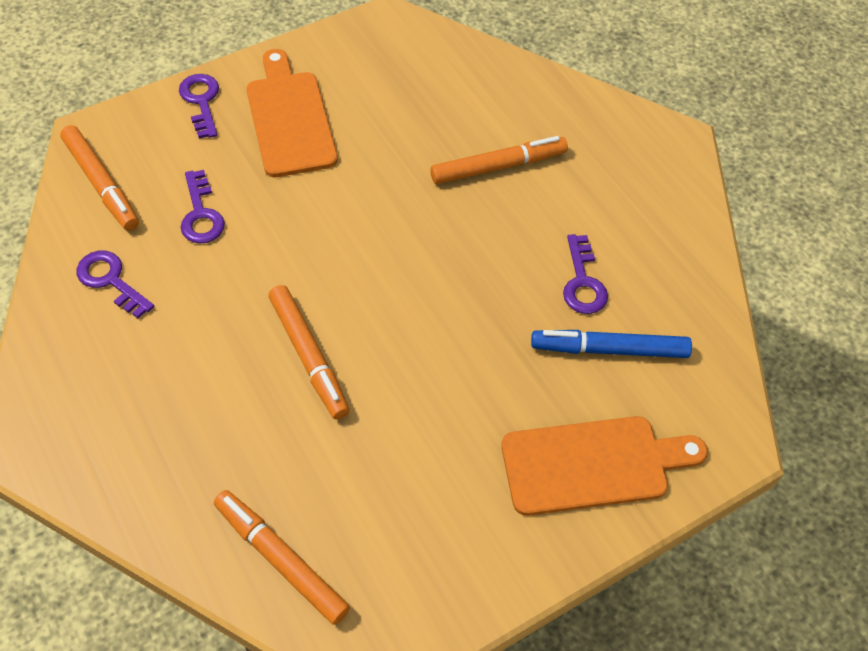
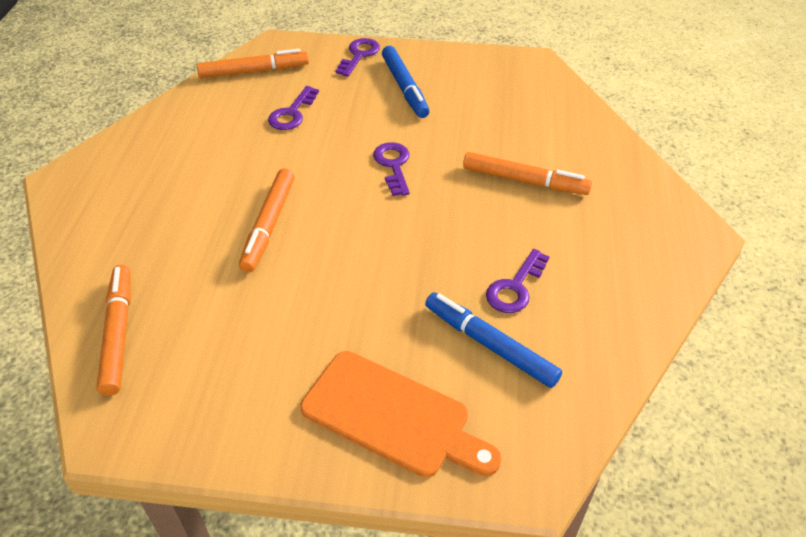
camera: 40 degrees right, 10 degrees down
(101, 184) = (254, 71): orange marker -> orange marker turned 105 degrees counterclockwise
(110, 280) = (202, 122): purple key -> purple key (393, 165)
(289, 119) = (405, 88): orange cutting board -> blue marker

